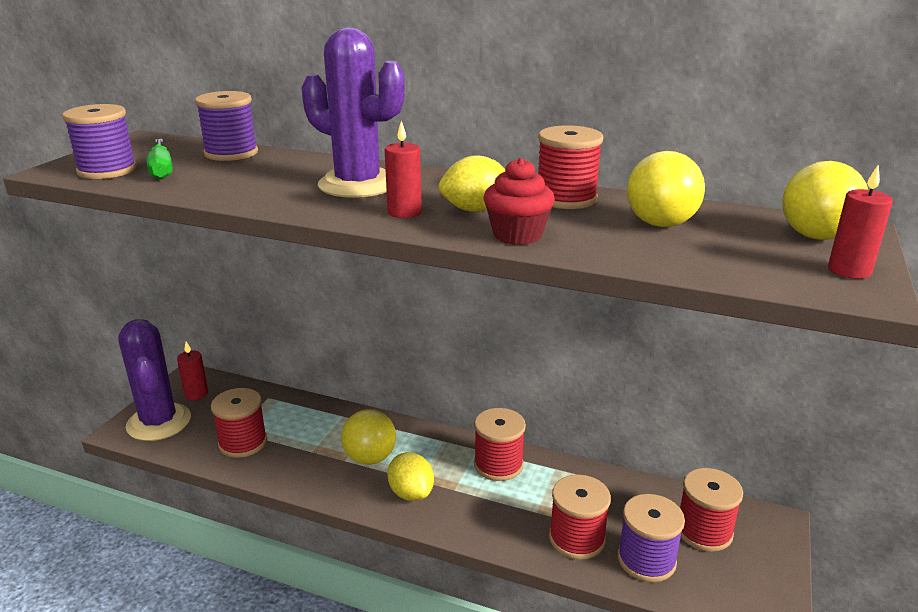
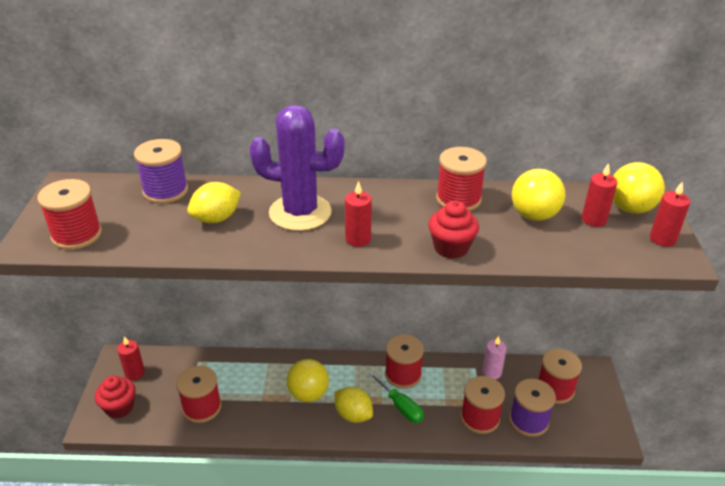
camera: 20 degrees left, 10 degrees up
(107, 170) = (77, 235): purple spool -> red spool
(159, 422) = (119, 407): purple cactus -> red cupcake
(161, 170) = (124, 225): green screwdriver -> green screwdriver (401, 407)
(475, 210) = (405, 225): yellow lemon -> yellow lemon (216, 219)
(620, 490) = (492, 372): none -> pink candle
(748, 239) = (593, 220): none -> red candle

